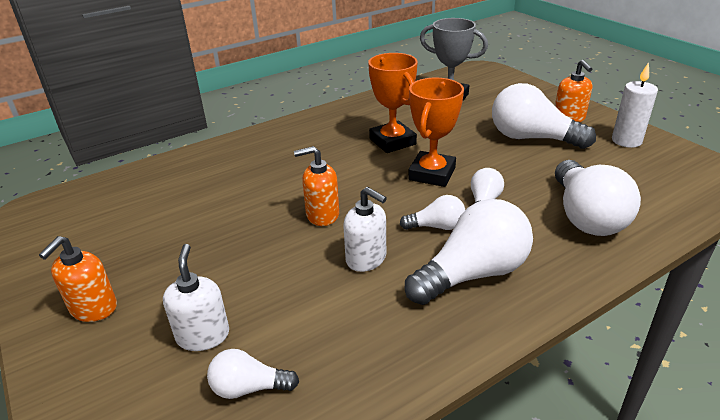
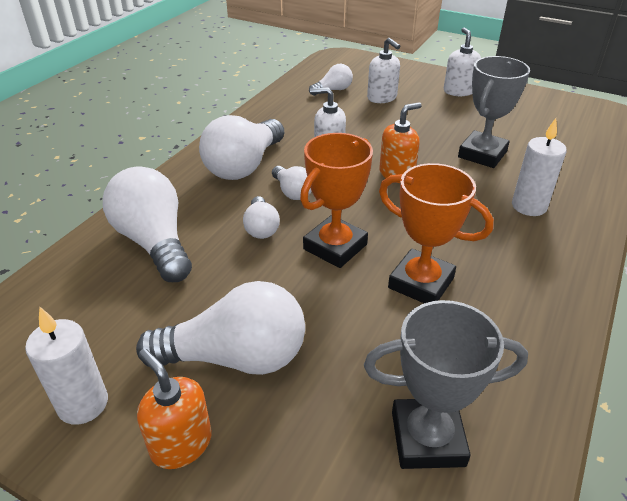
camera: 150 degrees right, 5 degrees up
(93, 308) = (458, 91): orange soap dispenser -> white soap dispenser
(220, 210) = (482, 154): none -> grey trophy
(258, 161) = (529, 206): none -> white candle
(432, 174) = (335, 247): orange trophy -> orange trophy turned 45 degrees clockwise
(436, 226) = (292, 192): white light bulb -> white light bulb turned 90 degrees counterclockwise

